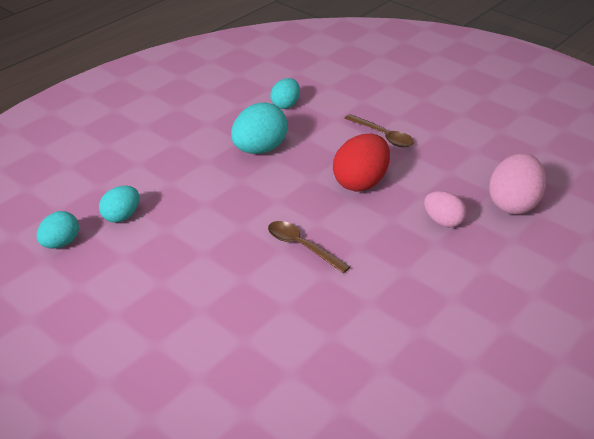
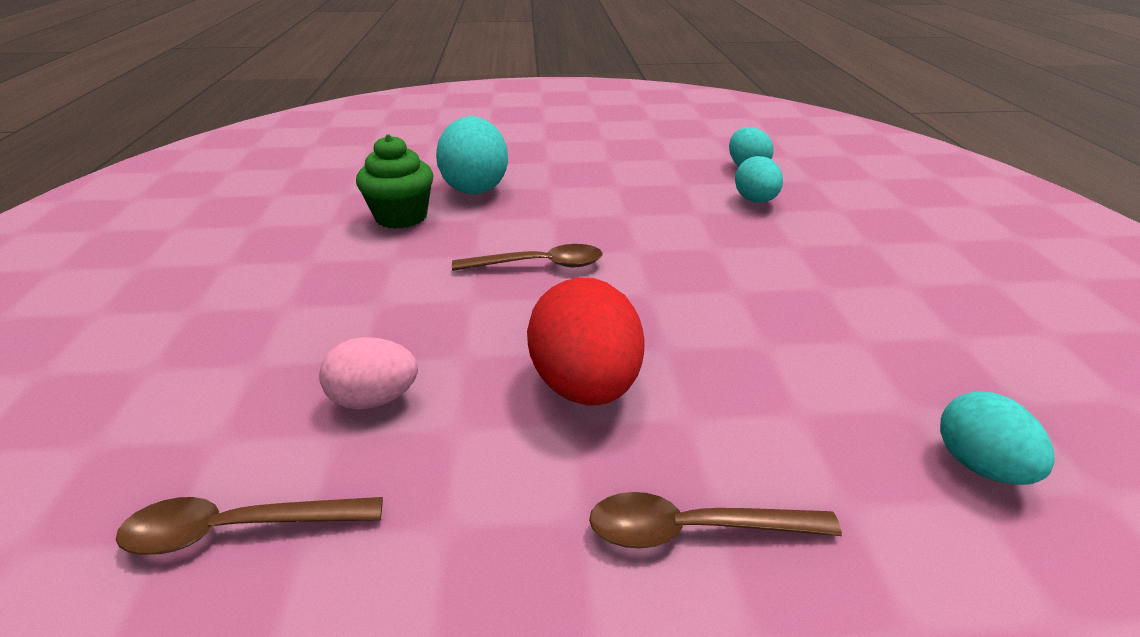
camera: 135 degrees right, 5 degrees down
(259, 149) = (810, 343): turquoise egg -> turquoise egg (475, 187)
(330, 342) = (401, 217): none -> green cupcake
(513, 204) = (238, 529): pink egg -> brown spoon

